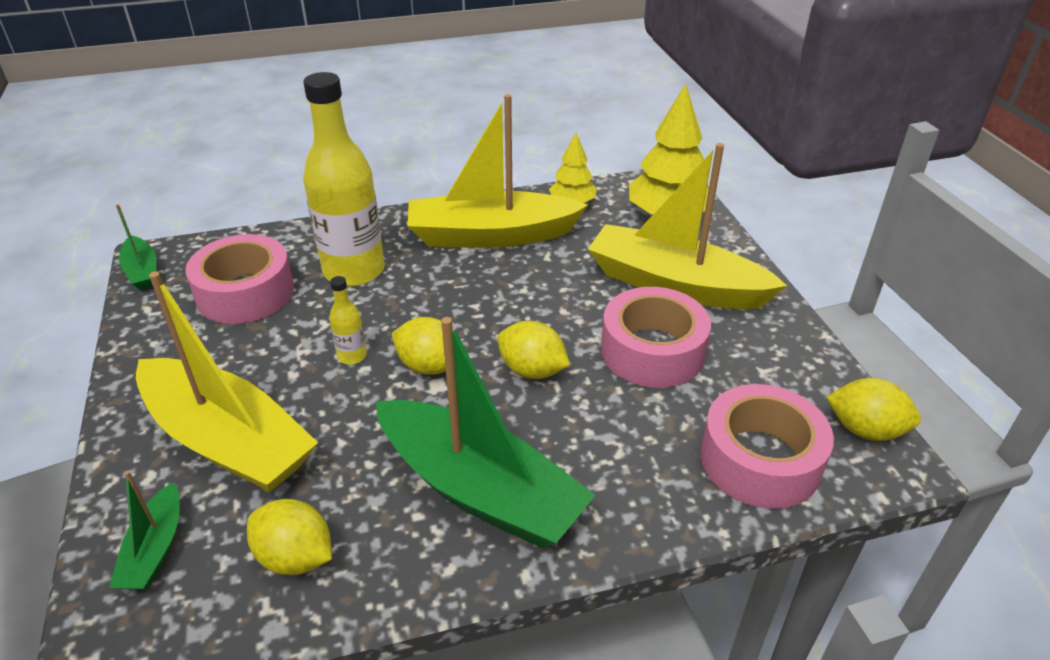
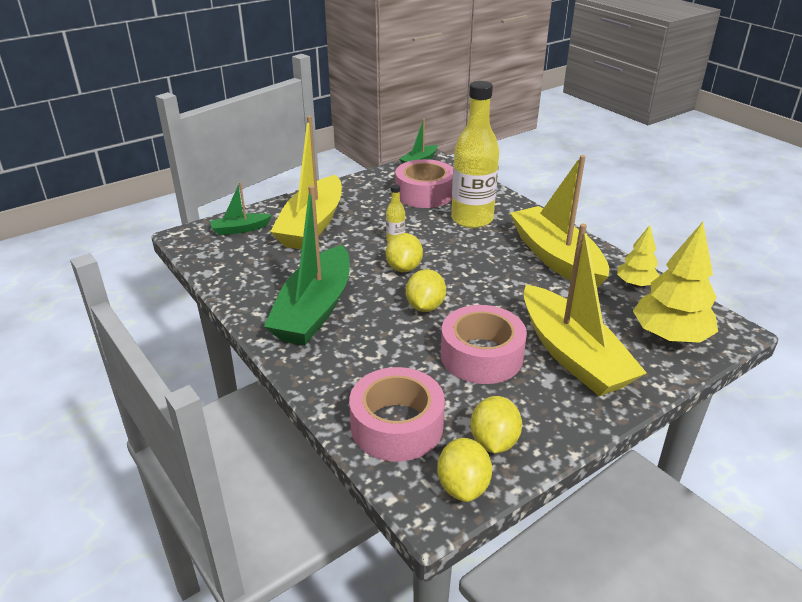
camera: 70 degrees right, 5 degrees down
(295, 557) = (248, 266): yellow lemon -> yellow lemon (494, 442)
(675, 285) = (572, 355): yellow boat -> yellow boat turned 150 degrees clockwise

